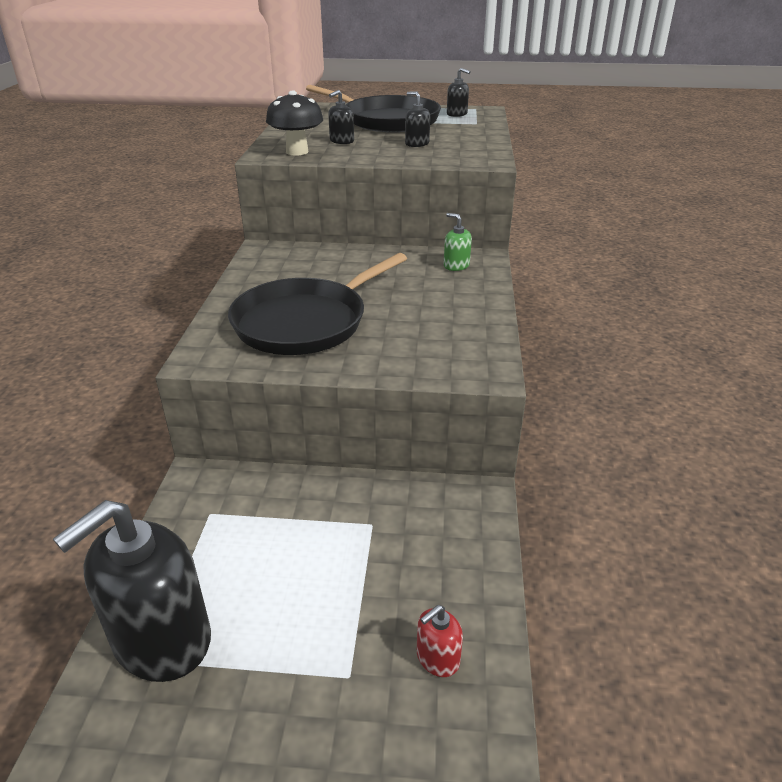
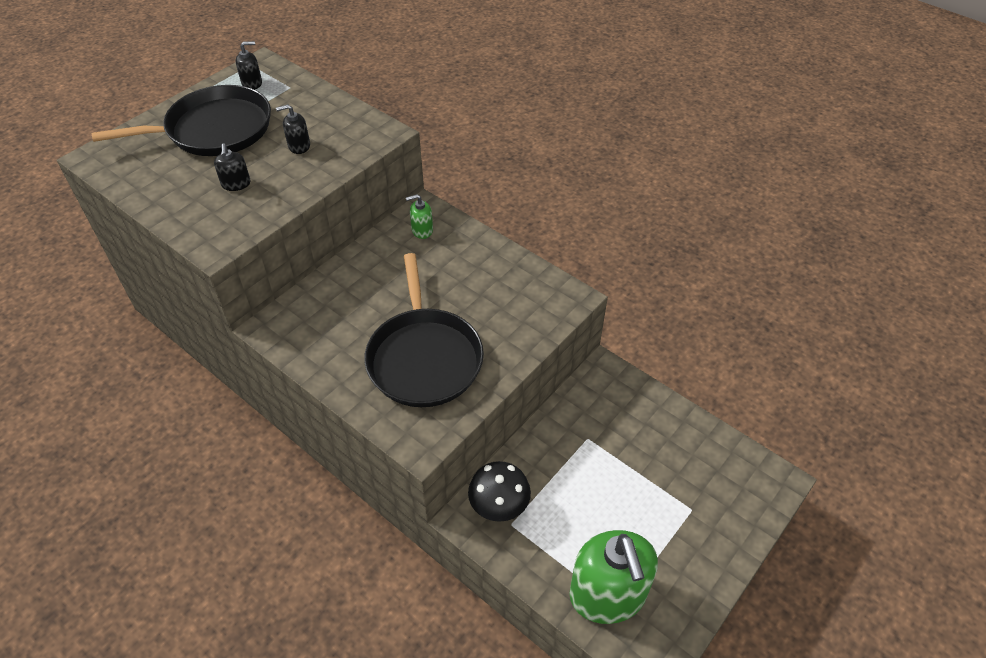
camera: 55 degrees left, 15 degrees up
(161, 640) = (607, 595): black soap dispenser -> green soap dispenser
(297, 152) = (230, 224): black mushroom -> black mushroom (499, 508)
(437, 658) = (705, 463): red soap dispenser -> none

